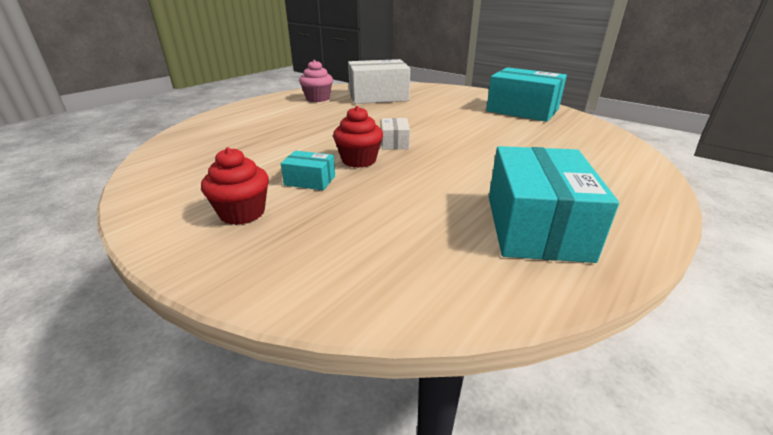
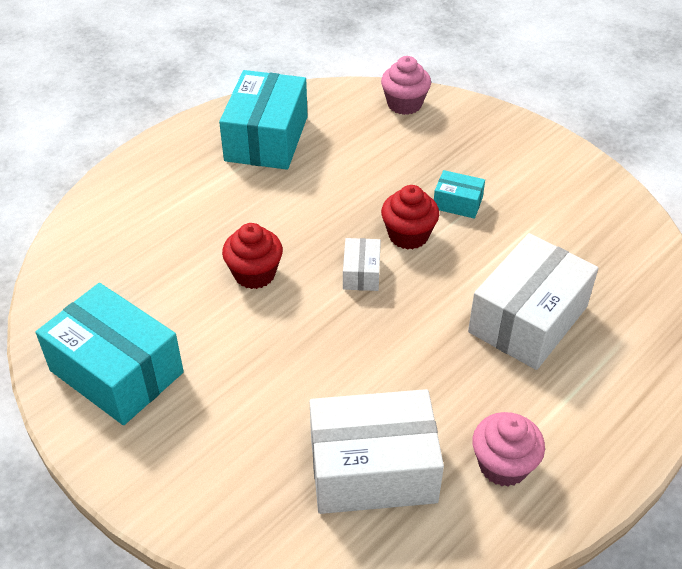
camera: 175 degrees left, 15 degrees up
(242, 213) = (506, 165): red cupcake -> red cupcake (254, 274)
(281, 130) = (528, 319): none -> white box
(359, 286) = (404, 104): none -> pink cupcake

